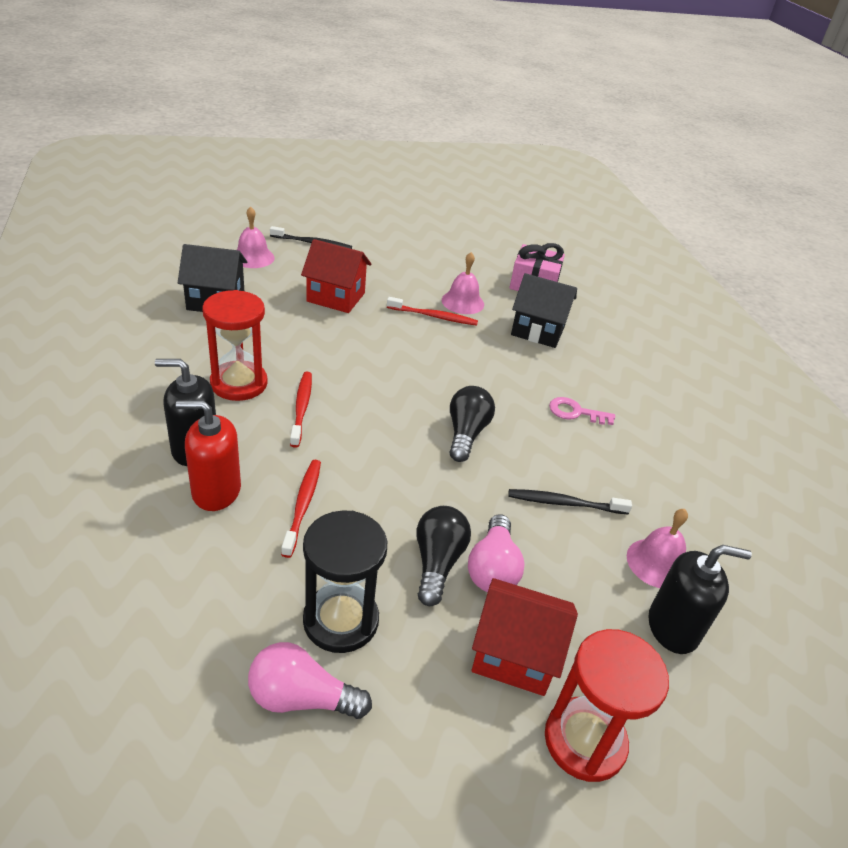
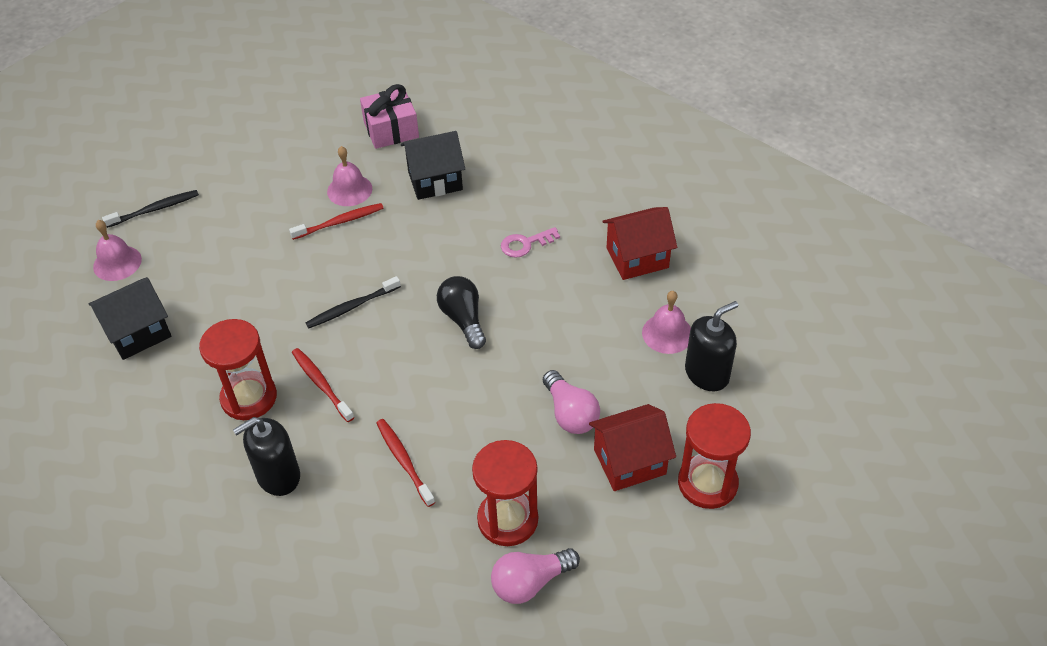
camera: 30 degrees left, 10 degrees up
(216, 491) = (331, 496): red soap dispenser -> none
(336, 297) = (238, 257): red house -> red house (637, 258)
(341, 620) = (507, 519): black hourglass -> red hourglass
(437, 563) = (532, 436): black light bulb -> none
(564, 503) = (576, 330): black toothbrush -> black toothbrush (351, 307)

